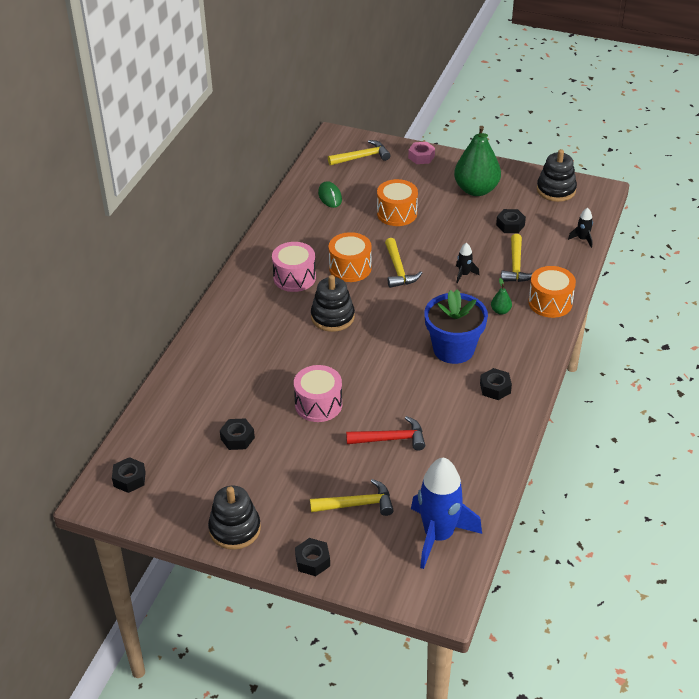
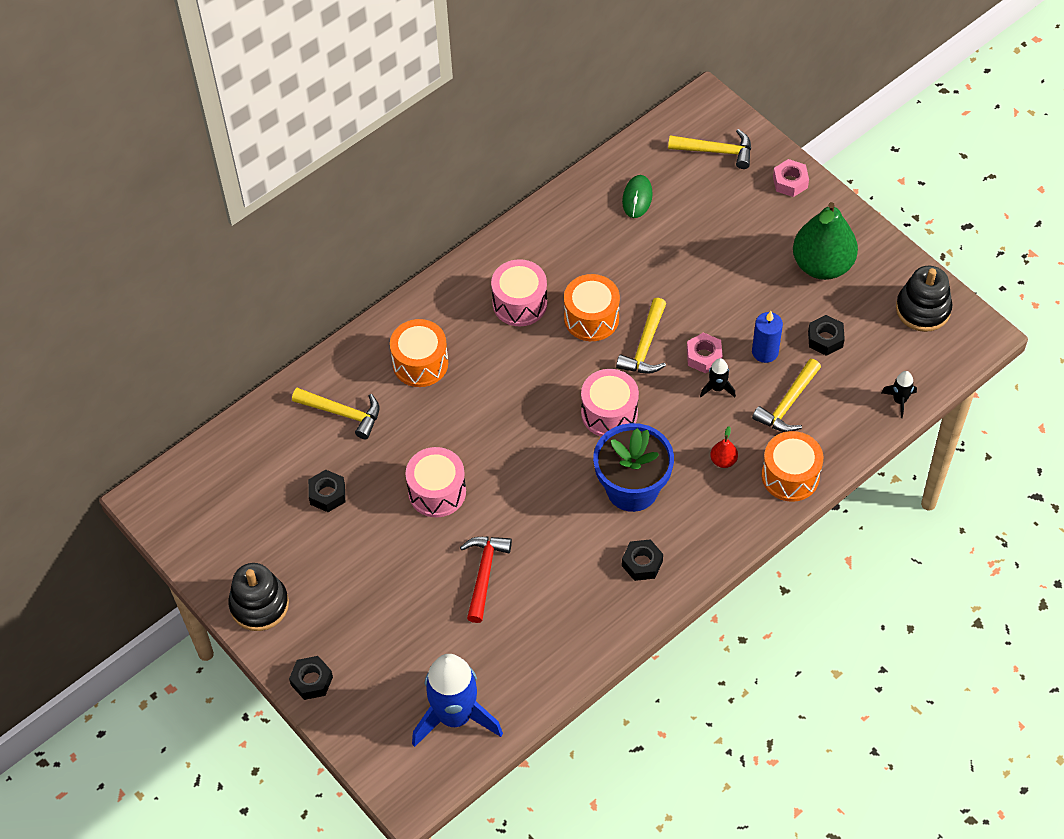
camera: 30 degrees right, 15 degrees up
(129, 479) = (192, 492): black nut -> none
(332, 317) = (527, 380): black stacking toy -> none
(357, 504) = (397, 637): yellow hammer -> yellow hammer (342, 413)
(391, 439) = (484, 574): red hammer -> red hammer turned 105 degrees counterclockwise
(397, 213) = (700, 259): orange drum -> orange drum (420, 363)
(404, 314) = (609, 413): none -> pink drum
(441, 261) = (704, 356): none -> pink nut
(478, 245) = (765, 352): none -> blue candle
(500, 311) = (723, 460): green pear -> red pear

